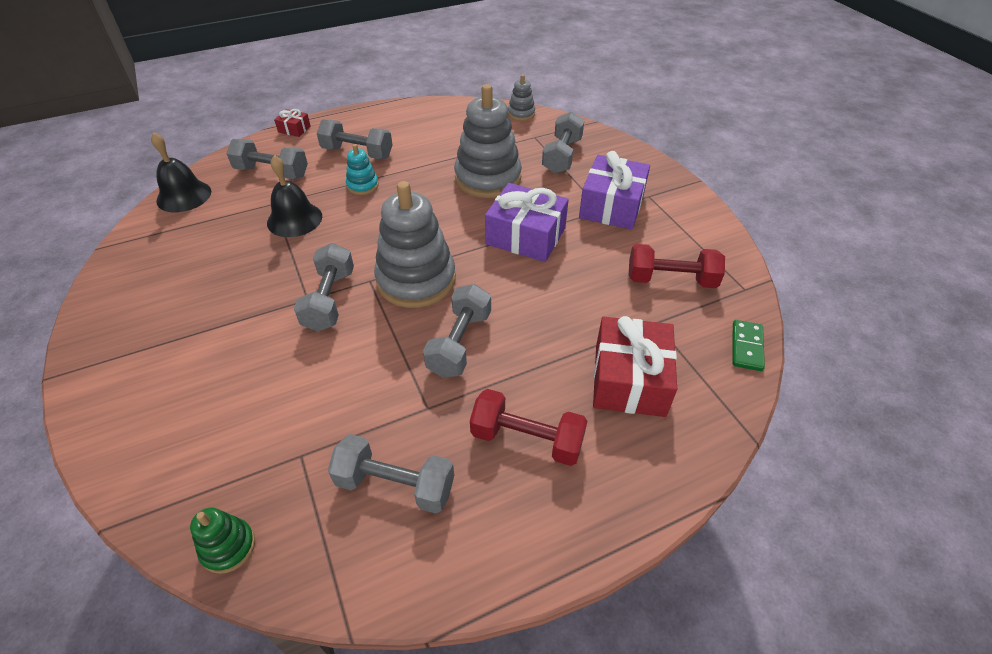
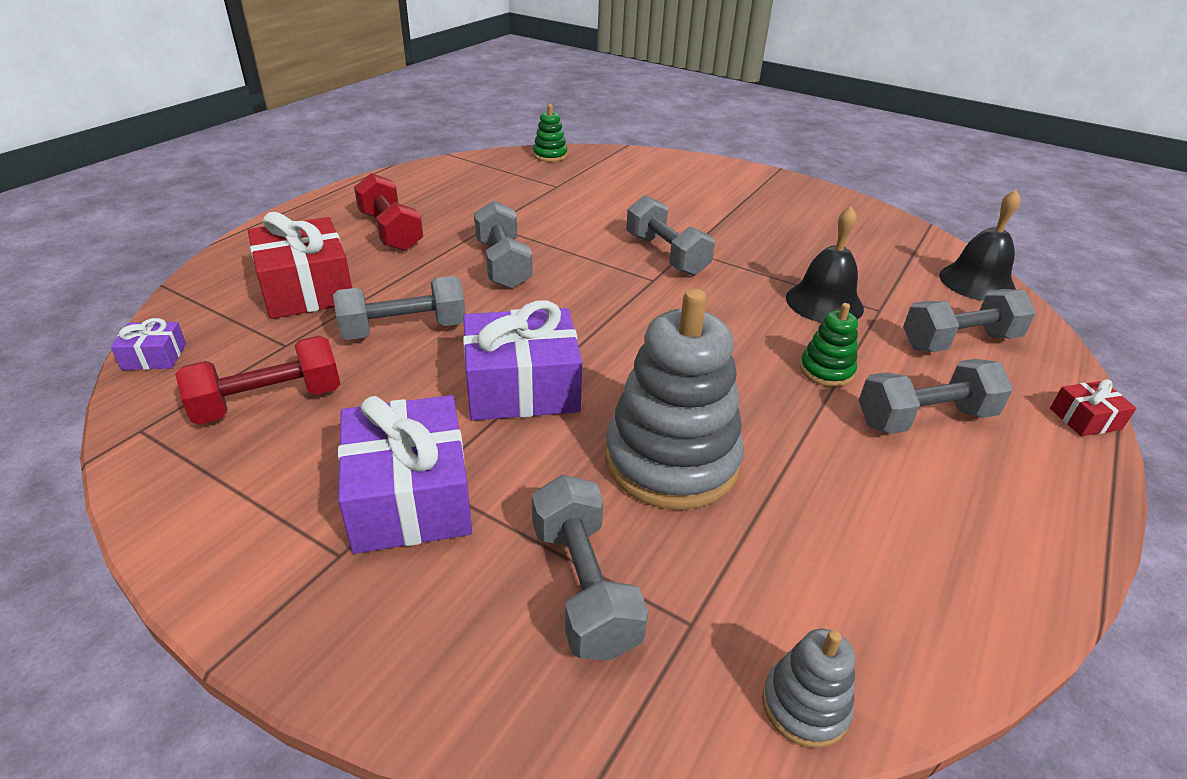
camera: 145 degrees right, 10 degrees down
(362, 185) = (826, 370): turquoise stacking toy -> green stacking toy
(395, 485) = (475, 192): grey dumbbell -> grey dumbbell (404, 330)
(416, 280) = (605, 295): grey stacking toy -> none
(527, 439) = (391, 232): red dumbbell -> red dumbbell turned 75 degrees clockwise
(747, 347) = (154, 356): green domino -> purple gift

